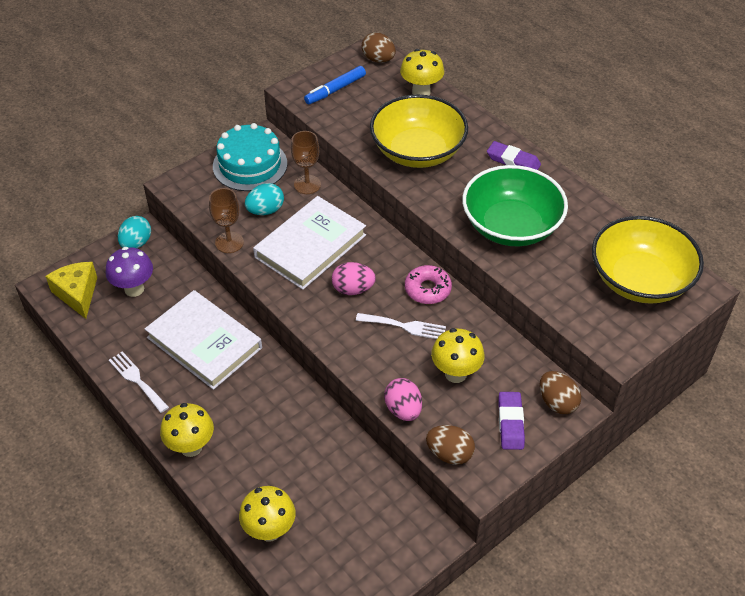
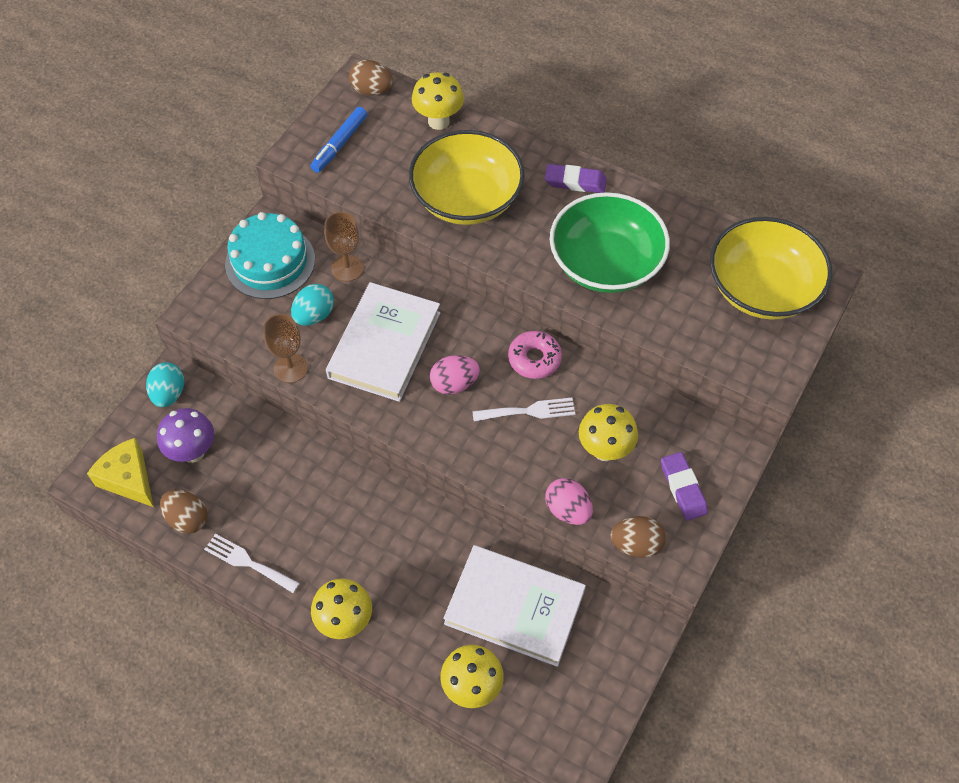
camera: 20 degrees left, 10 degrees up
(204, 342) = (304, 492): white book -> white book (514, 607)
(557, 402) = (720, 449): brown egg -> brown egg (187, 519)

